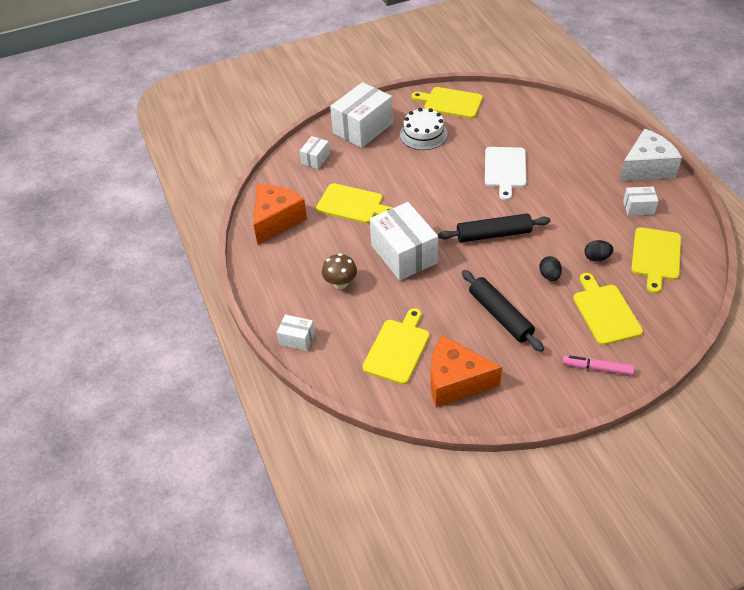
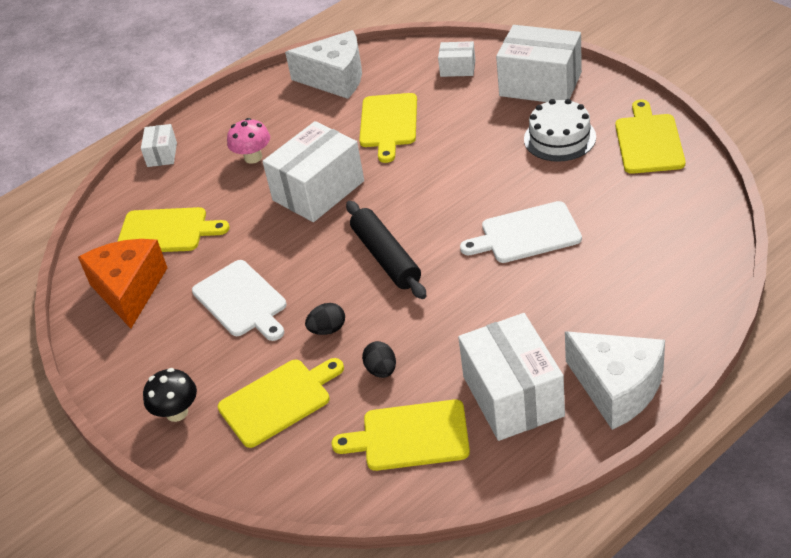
camera: 75 degrees right, 5 degrees down
(276, 220) = (335, 78): orange cheese -> white cheese
(340, 283) = (253, 157): brown mushroom -> pink mushroom
(500, 315) = (242, 301): black rolling pin -> white cutting board
(597, 368) = (177, 412): pink marker -> black mushroom
(638, 207) = (513, 396): white box -> white box, size x2.04

